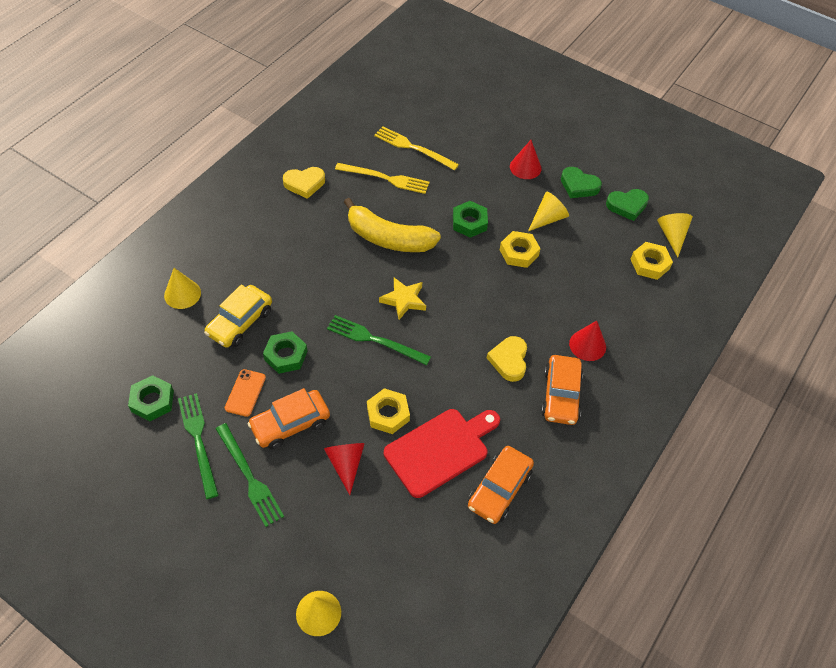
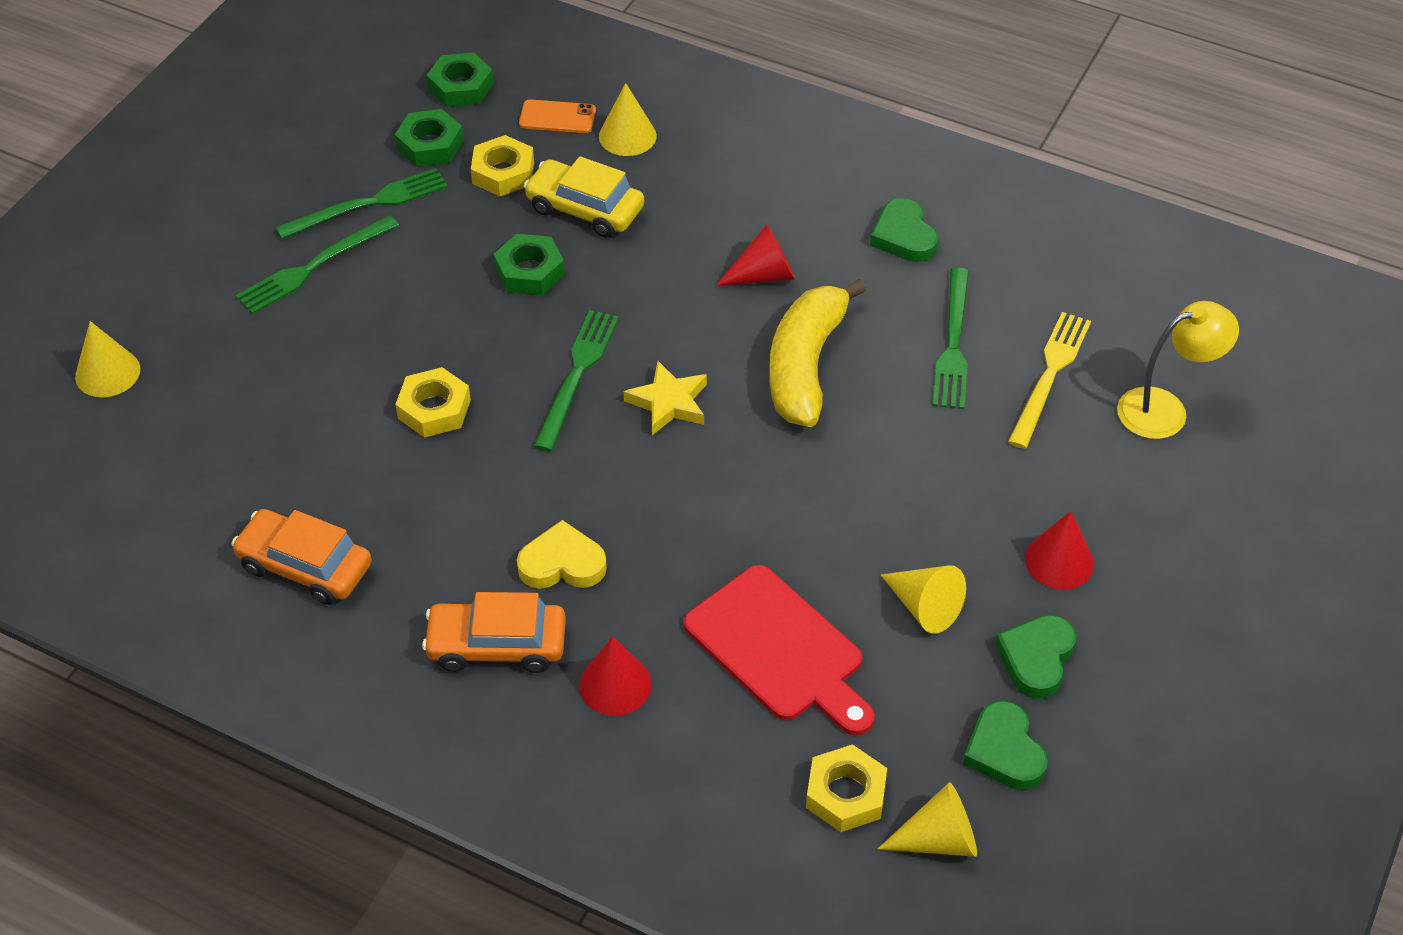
camera: 85 degrees right, 5 degrees down
(245, 393) = (455, 238): orange phone -> orange phone (557, 117)
(290, 424) = (405, 296): orange car -> none
(304, 184) = (903, 236): yellow heart -> green heart
(346, 464) = (340, 370): red cone -> red cone (764, 275)
(385, 178) = (953, 344): yellow fork -> green fork
(440, 450) = (373, 482): red cutting board -> red cutting board (779, 649)
(441, 114) = (1165, 409): none -> yellow lamp
(469, 222) = (877, 480): green nut -> green nut (461, 87)
(519, 252) = (820, 563): yellow nut -> yellow nut (503, 173)

